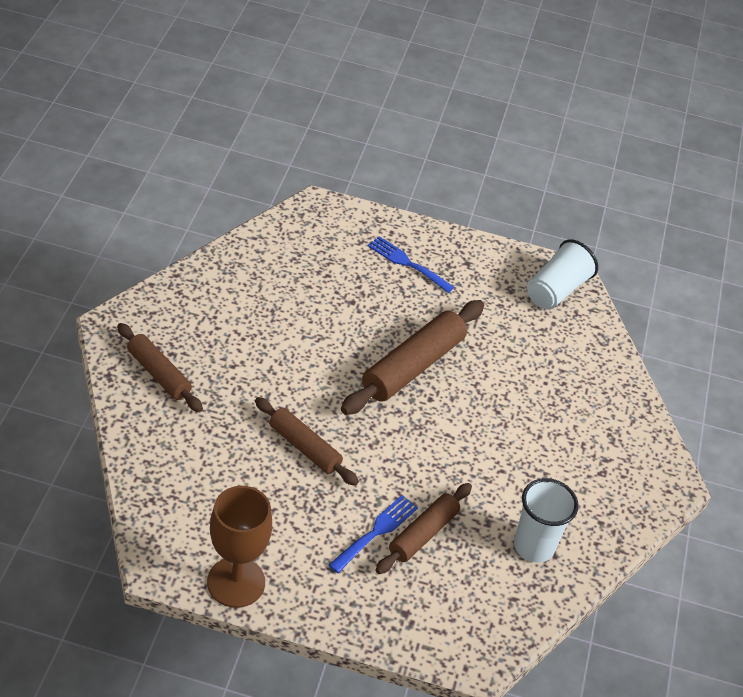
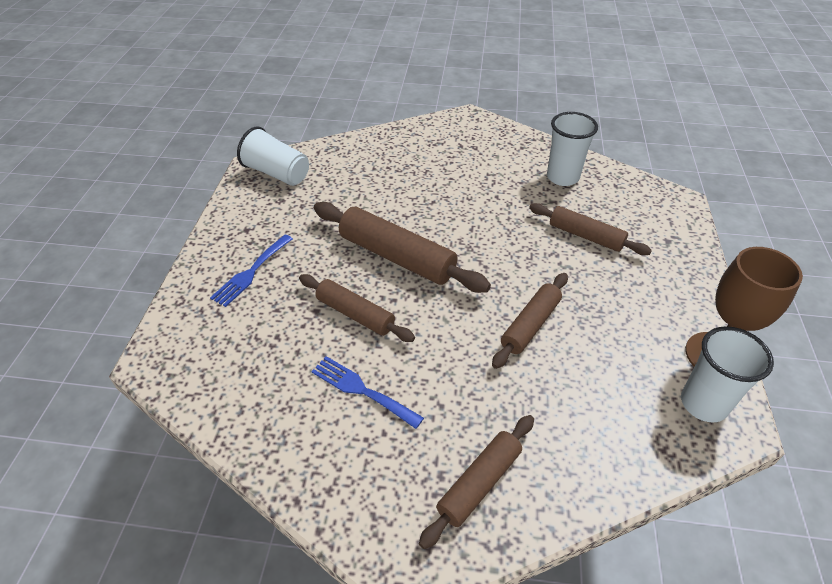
camera: 90 degrees left, 0 degrees up
(186, 548) = (703, 404): none -> white cup
(342, 326) = (355, 314): none -> brown rolling pin
(376, 531) = (600, 264): blue fork -> blue fork (362, 390)

